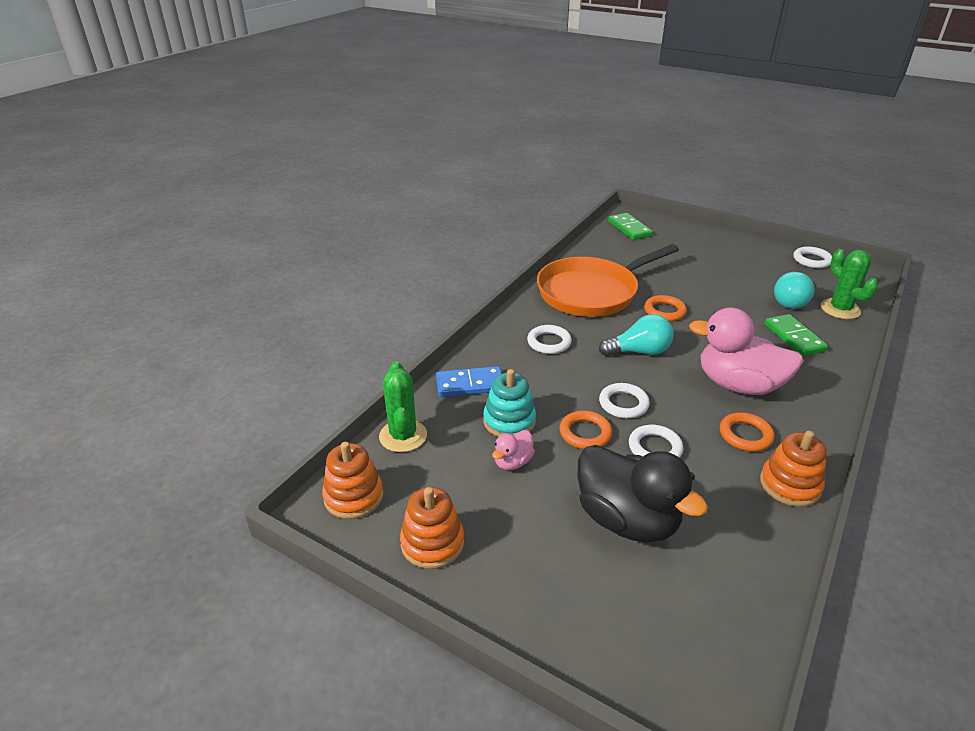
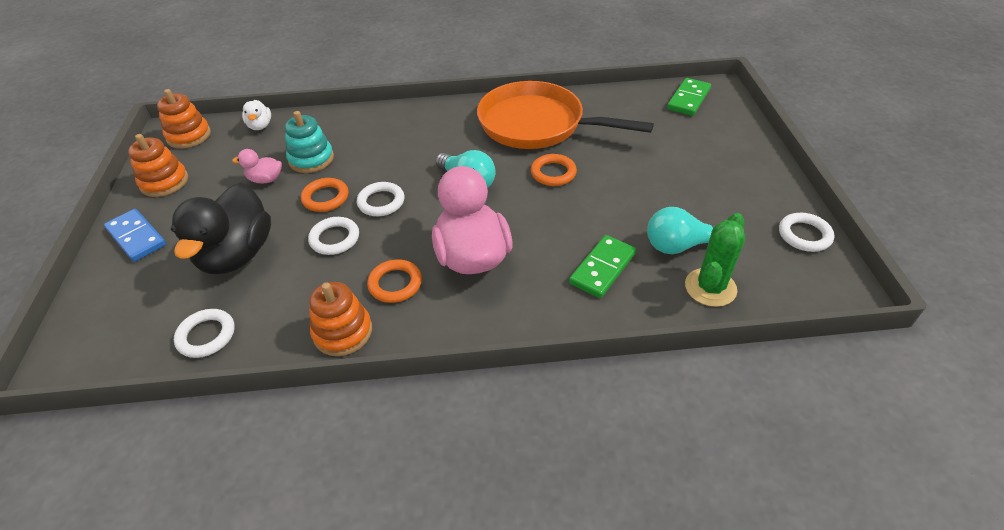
camera: 55 degrees right, 10 degrees up
(403, 436) = (260, 126): green cactus -> white duck
(470, 384) = (341, 125): blue domino -> blue domino (136, 237)
(549, 342) = (432, 135): white ring -> white ring (206, 336)

